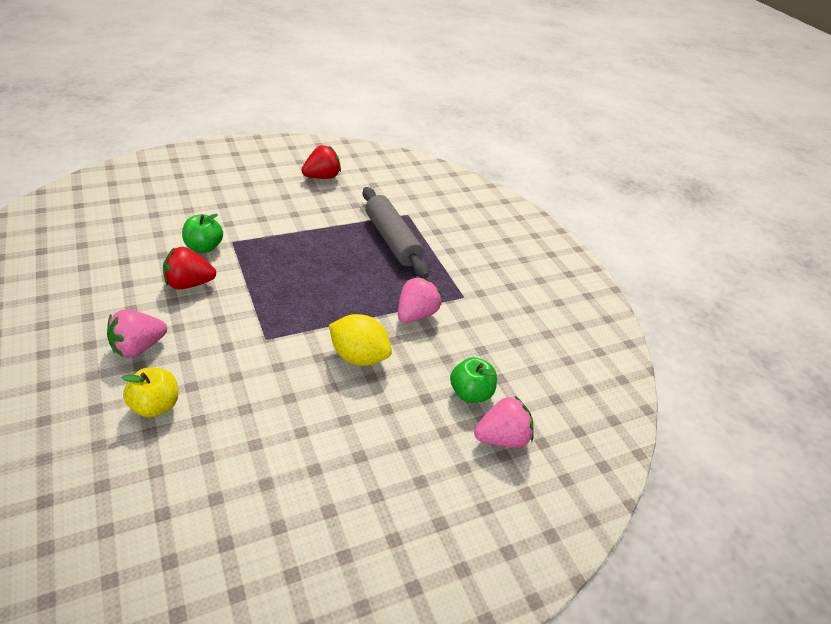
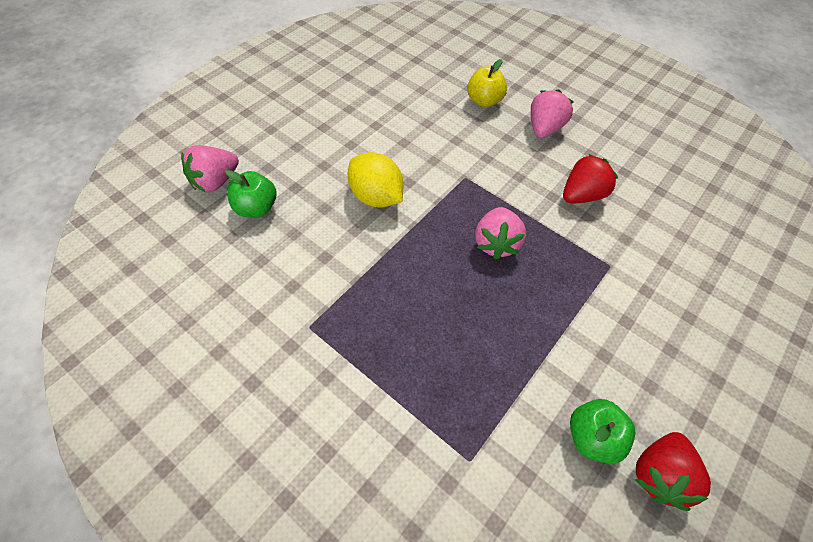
camera: 155 degrees right, 15 degrees up
(204, 247) = (624, 242): green apple -> green apple (592, 437)
(359, 356) = (376, 197): yellow lemon -> yellow lemon turned 45 degrees clockwise
(392, 240) = (451, 380): grey rolling pin -> none
(416, 314) = (351, 270): pink strawberry -> pink strawberry (496, 243)

